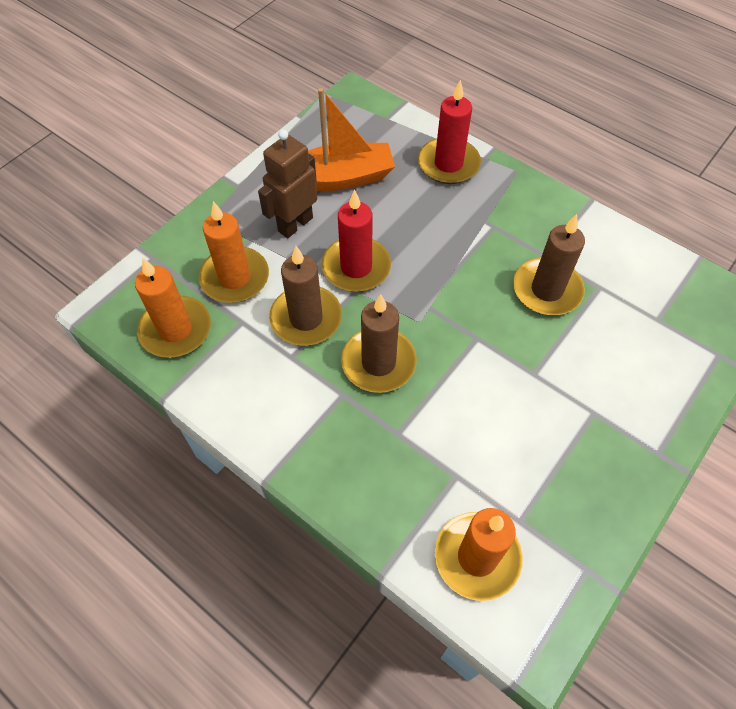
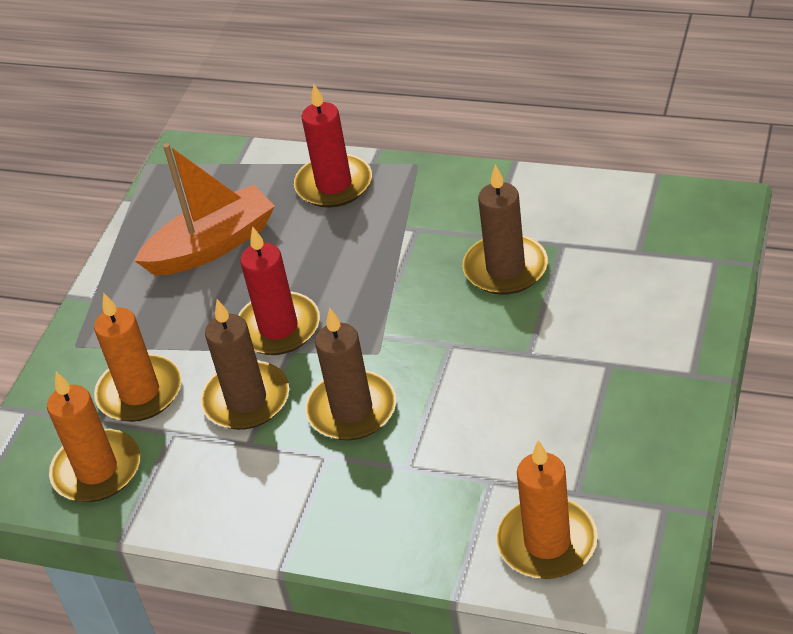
camera: 15 degrees left, 15 degrees down
(295, 224) = (183, 312): brown robot -> none

